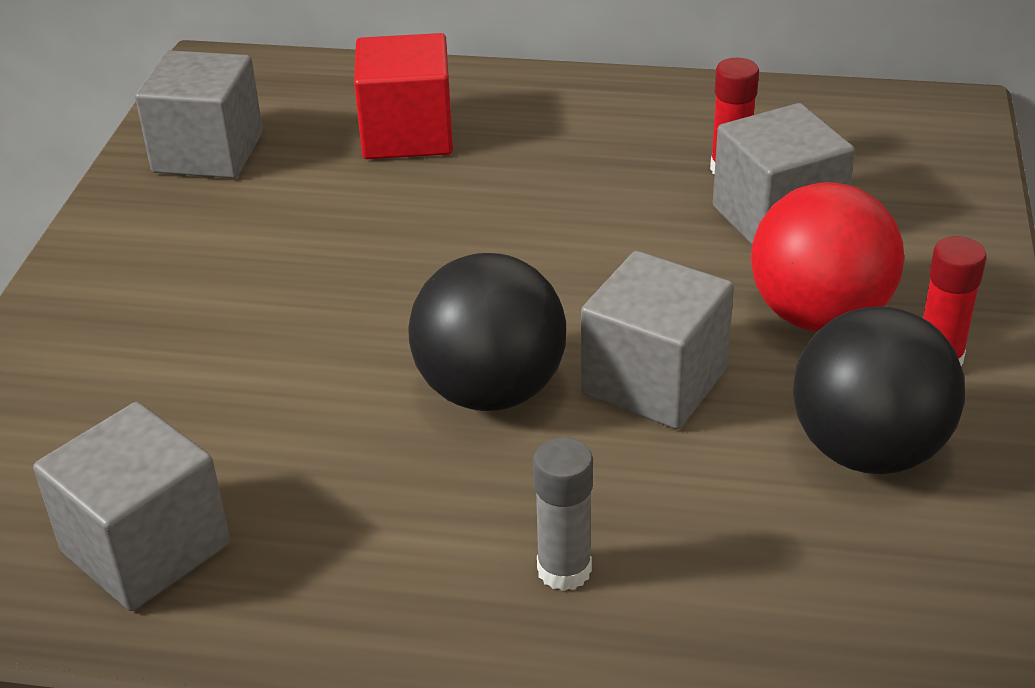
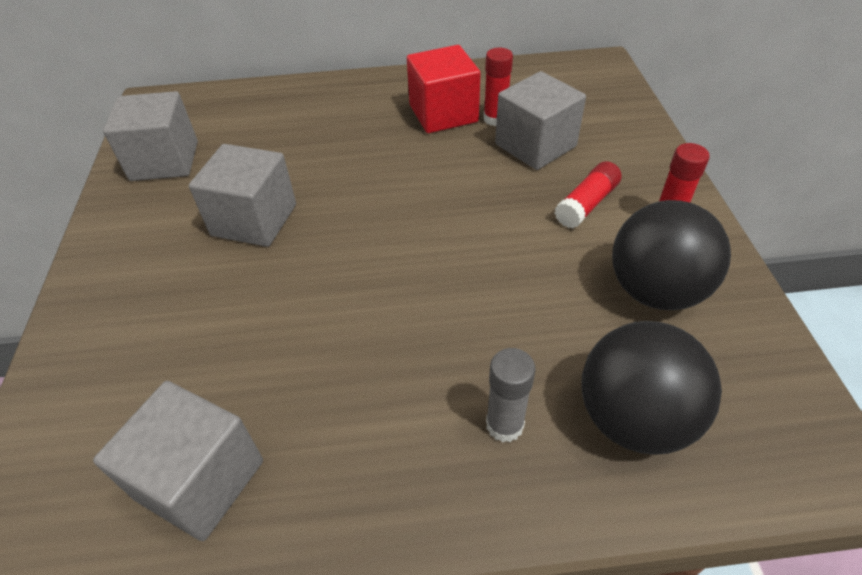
camera: 15 degrees left, 10 degrees up
(407, 134) = (292, 128): red cube -> red cube (443, 113)
(490, 391) = (406, 297): black ball -> black ball (633, 418)
(654, 381) = (507, 269): grey cube -> grey cube (254, 220)
(819, 316) = (586, 204): red ball -> red glue stick

